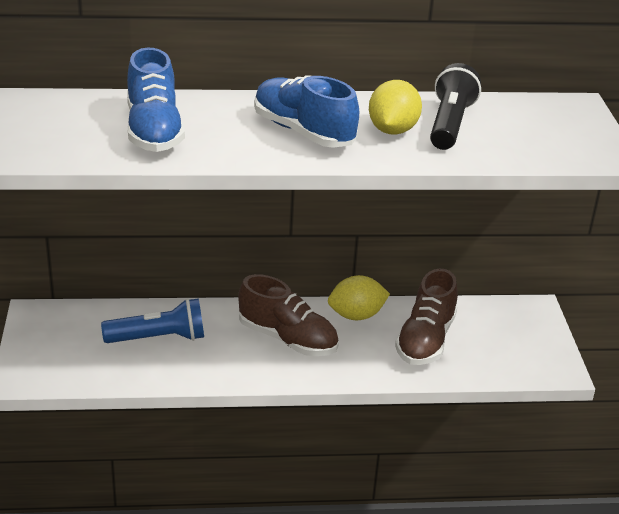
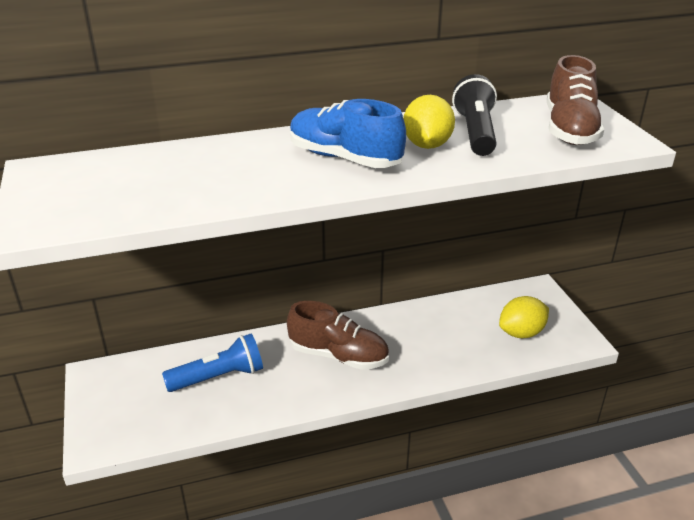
camera: 10 degrees left, 0 degrees up
(154, 131) = (196, 178): blue shoe -> none
(356, 315) = (391, 322): yellow lemon -> yellow lemon (521, 333)
(425, 340) = (459, 334): brown shoe -> brown shoe (569, 129)

